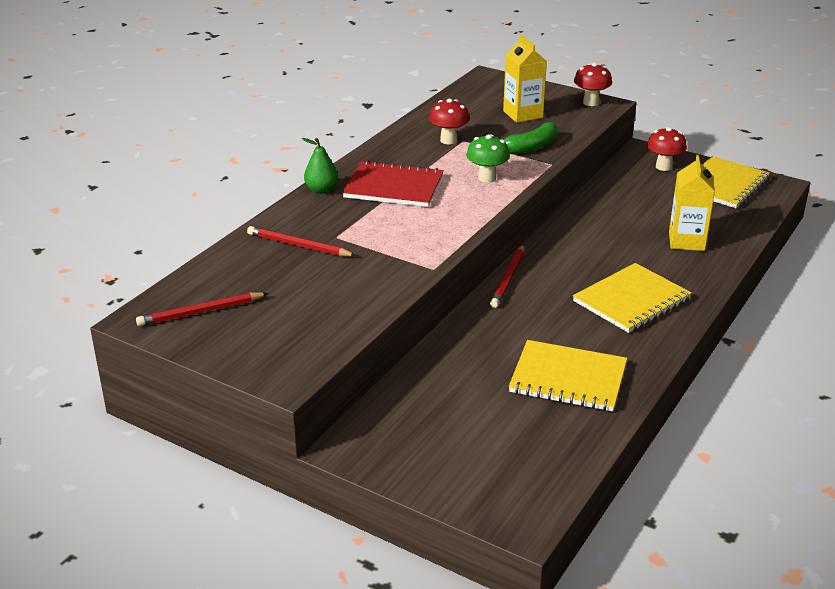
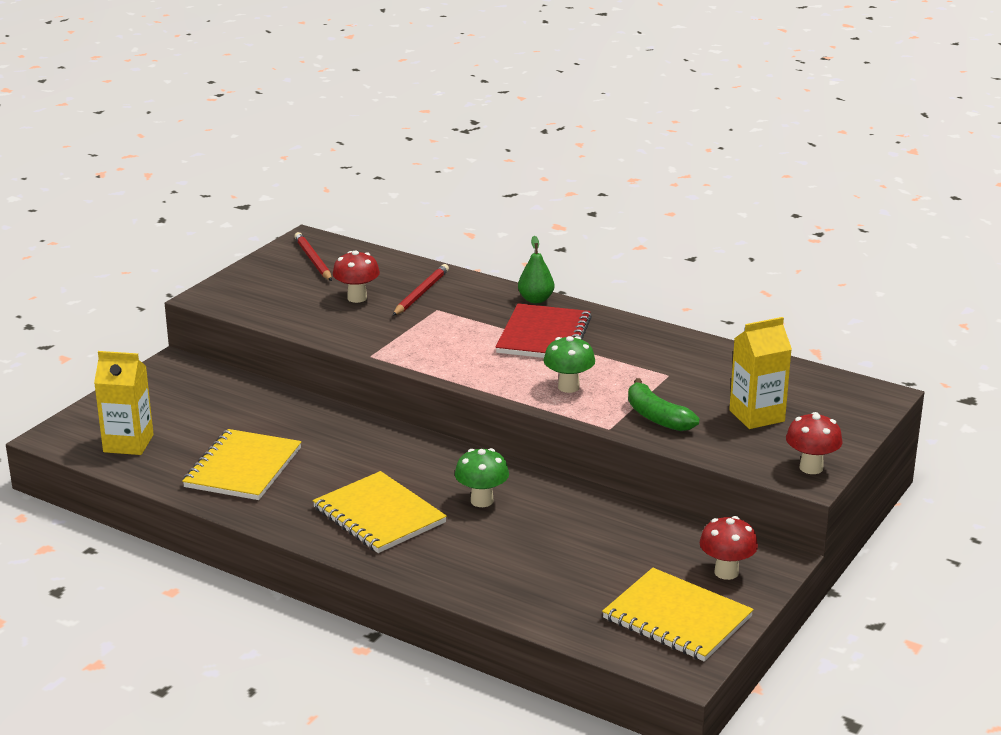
camera: 90 degrees right, 5 degrees down
(448, 140) = (667, 366): red mushroom -> red mushroom (357, 298)
(508, 278) = (430, 443): red pencil -> none
(597, 254) = (482, 501): none -> green mushroom
(686, 241) = (513, 567): yellow carton -> yellow carton (128, 443)

